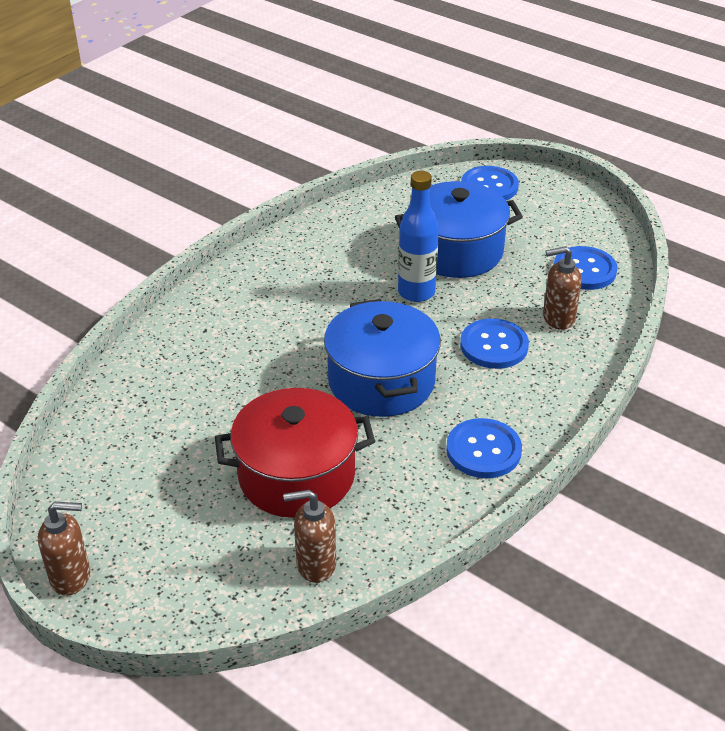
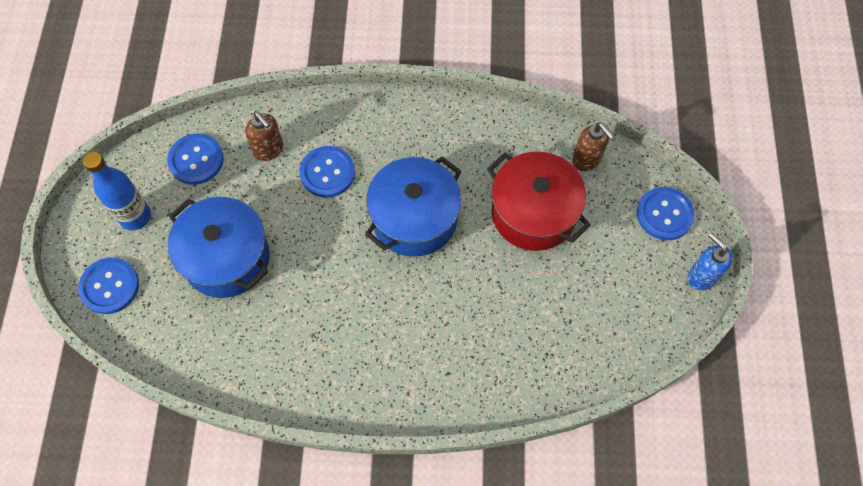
camera: 125 degrees left, 25 degrees up
(71, 577) = (701, 276): brown soap dispenser -> blue soap dispenser
(416, 292) = (300, 255): blue bottle -> blue bottle (135, 216)
(483, 450) = (433, 127): blue button -> blue button (664, 214)

